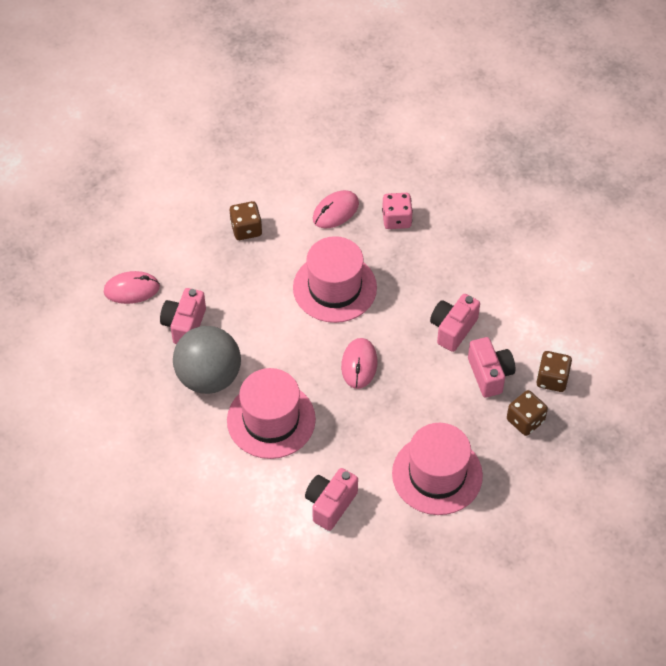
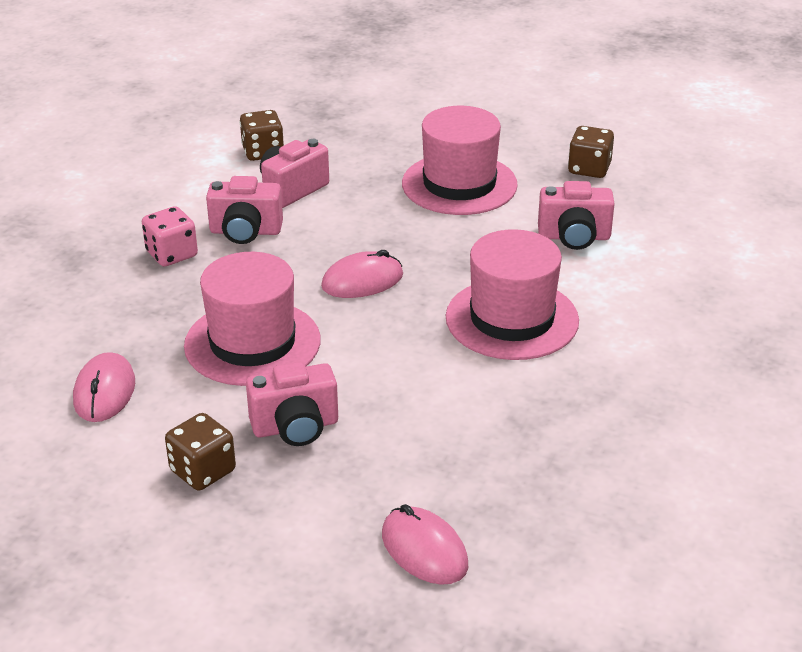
camera: 120 degrees left, 20 degrees down
(184, 325) = (439, 459): pink camera -> pink camera (295, 427)
(209, 377) = (502, 397): grey ball -> none
(335, 211) = (105, 392): pink mouse -> pink mouse turned 75 degrees clockwise
(396, 219) = (85, 331): pink dice -> pink dice (172, 254)
(525, 420) = (334, 153): brown dice -> brown dice (589, 169)

